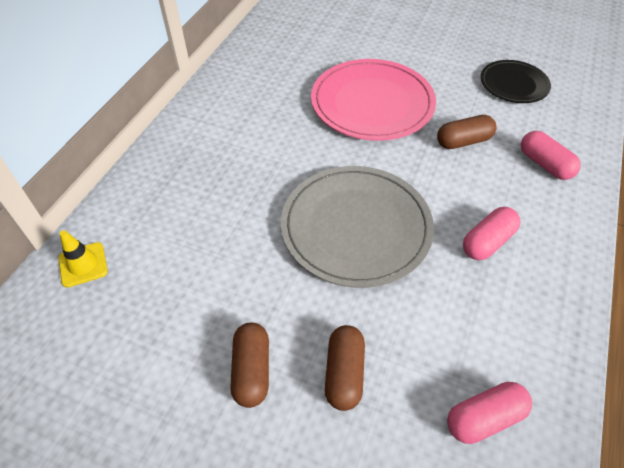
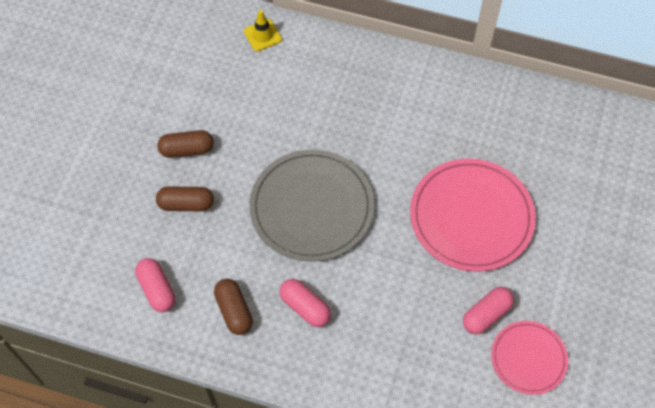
camera: 85 degrees right, 10 degrees up
(463, 141) = (427, 298): brown capsule -> brown capsule (234, 311)
(513, 84) = (528, 358): black plate -> pink plate
(544, 164) = (404, 370): pink capsule -> pink capsule (486, 314)

